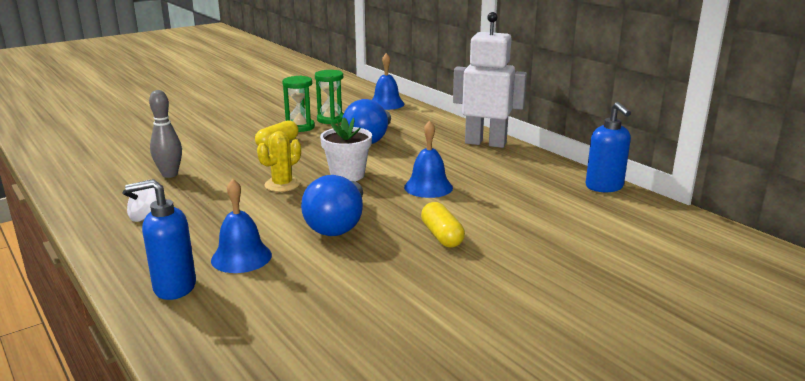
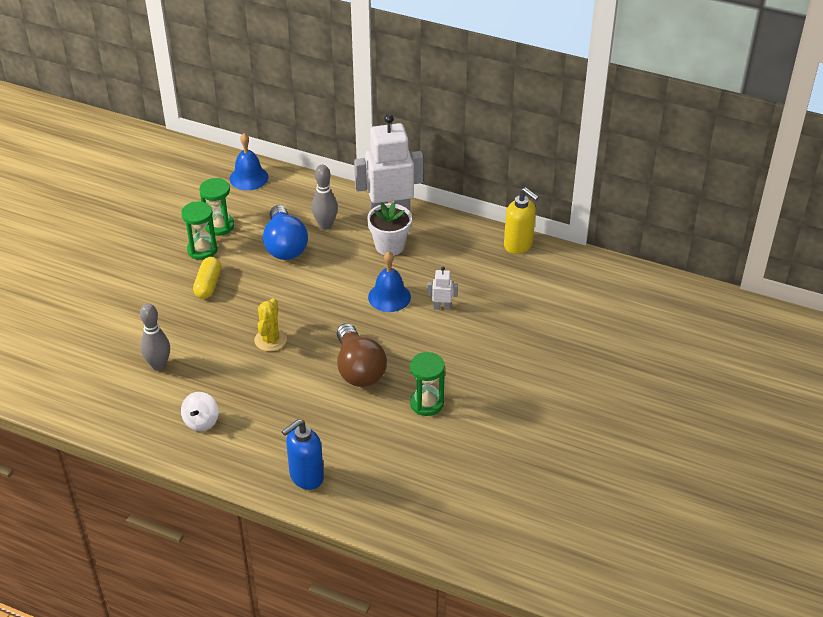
camera: 30 degrees left, 20 degrees up
(241, 257) = (322, 431): blue bell -> none
(338, 225) = (358, 369): blue light bulb -> brown light bulb
(347, 175) = (312, 306): white flower pot -> white flower pot (390, 246)
(378, 271) = (426, 403): none -> green hourglass
(419, 136) = (325, 225): none -> grey bowling pin
(442, 236) = (441, 350): yellow capsule -> none
(476, 206) = (442, 307): none -> white robot
(604, 187) = (518, 245): blue soap dispenser -> yellow soap dispenser

